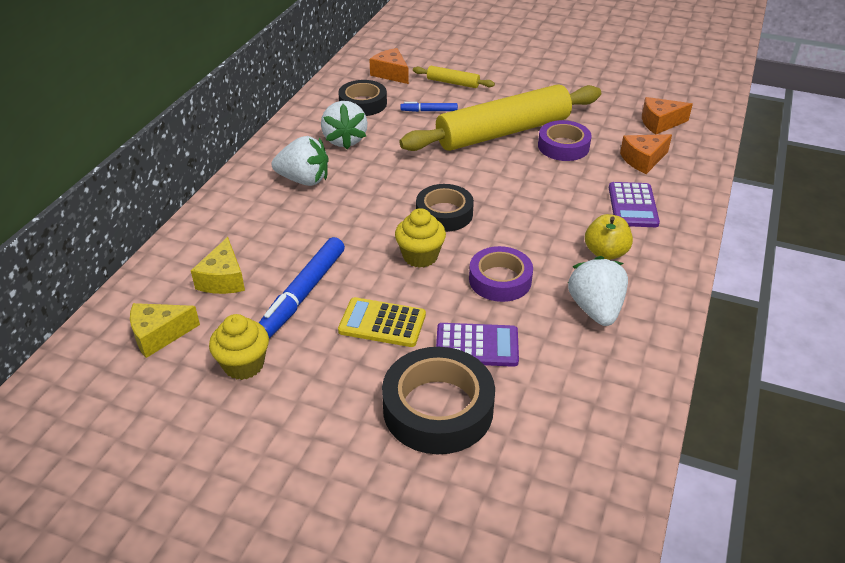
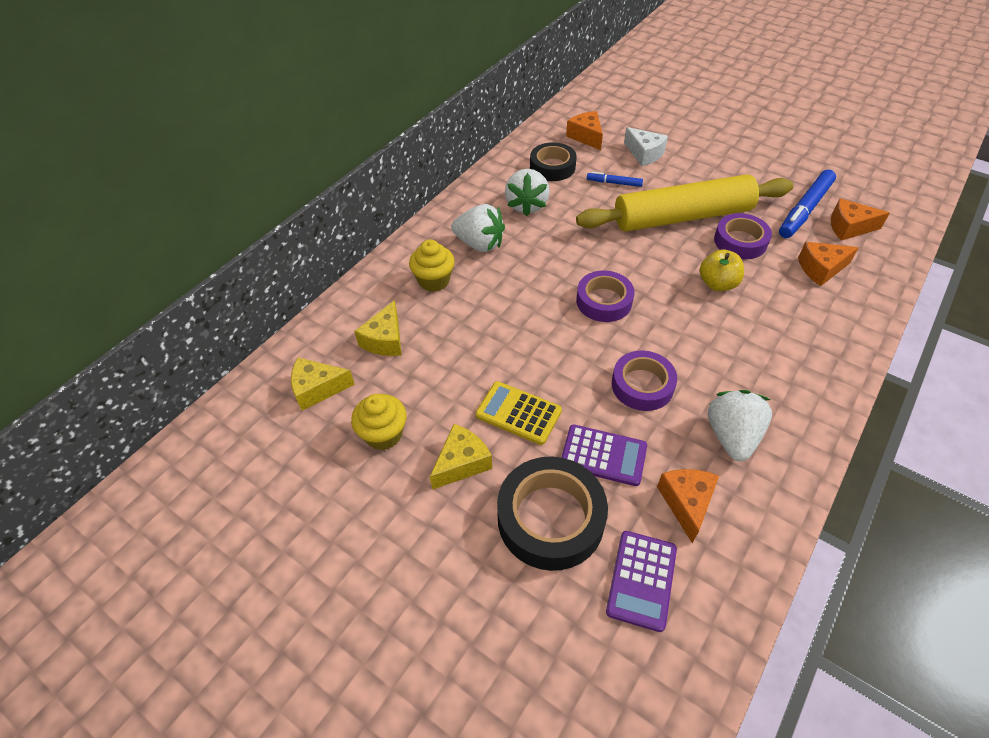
camera: 15 degrees right, 10 degrees up
(303, 294) = (452, 368): blue marker -> blue marker (804, 210)
(334, 376) = (461, 463): none -> yellow cheese
(420, 256) = (570, 345): yellow cupcake -> yellow cupcake (434, 281)
(444, 213) = (604, 301): black tape -> purple tape
(453, 83) = (644, 154): yellow rolling pin -> white cheese
(567, 372) = (686, 503): none -> orange cheese
(605, 253) = (757, 372): yellow apple -> yellow apple (717, 284)
(632, 205) = (798, 321): purple calculator -> purple calculator (641, 580)

